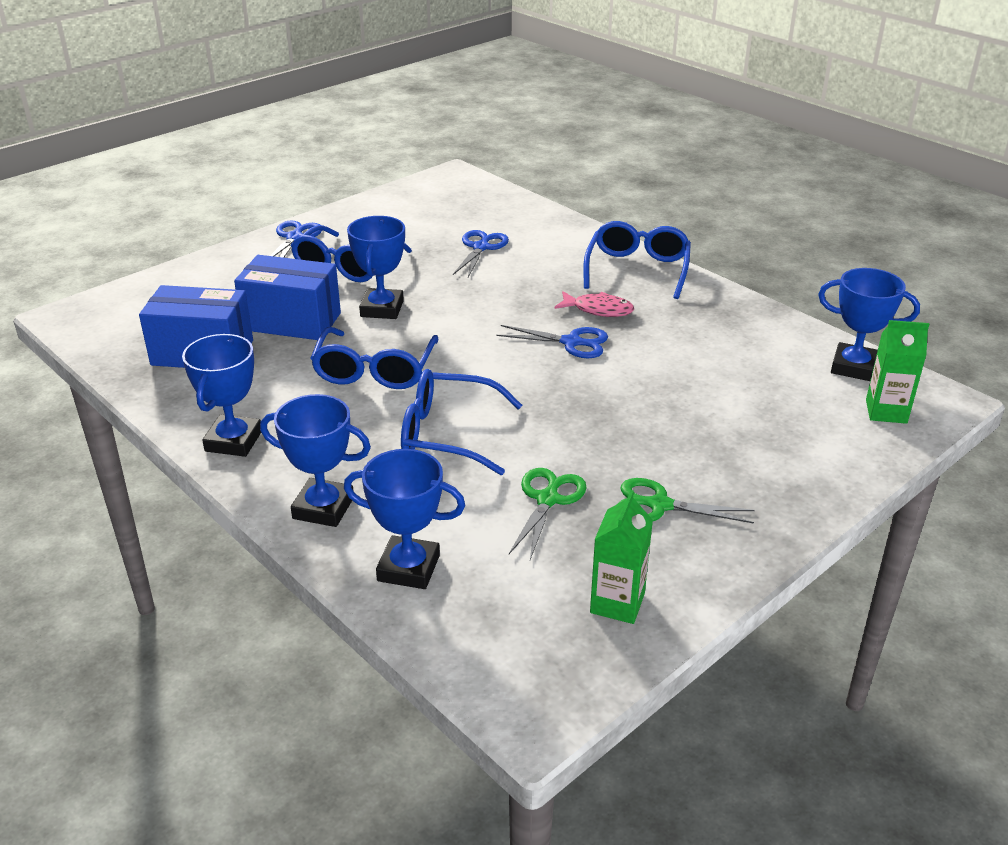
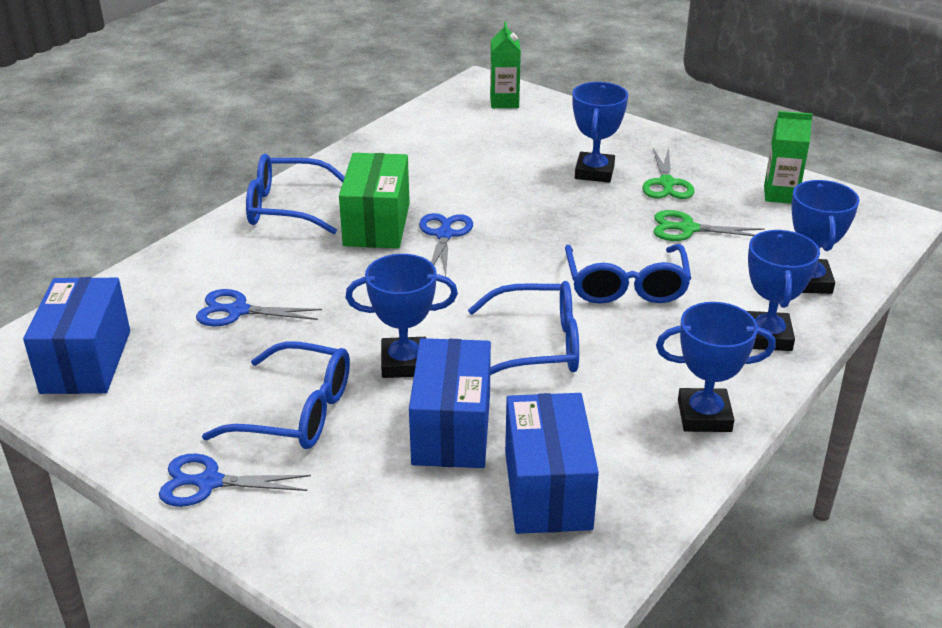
camera: 100 degrees left, 0 degrees up
(441, 199) = (86, 361): none -> blue box
(598, 310) = (377, 224): pink fish -> green box
(853, 367) = (445, 111): blue trophy -> blue trophy (594, 172)

